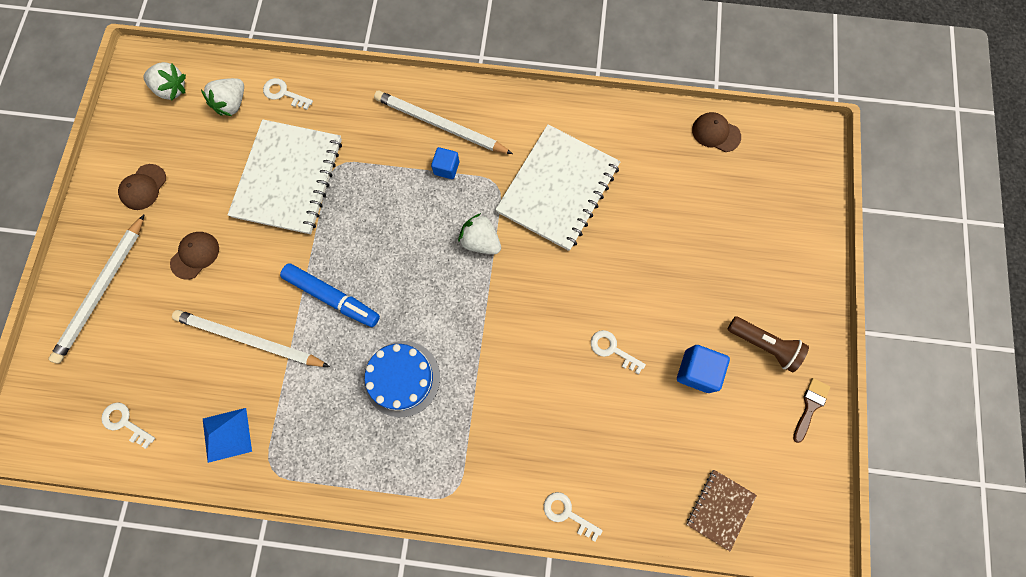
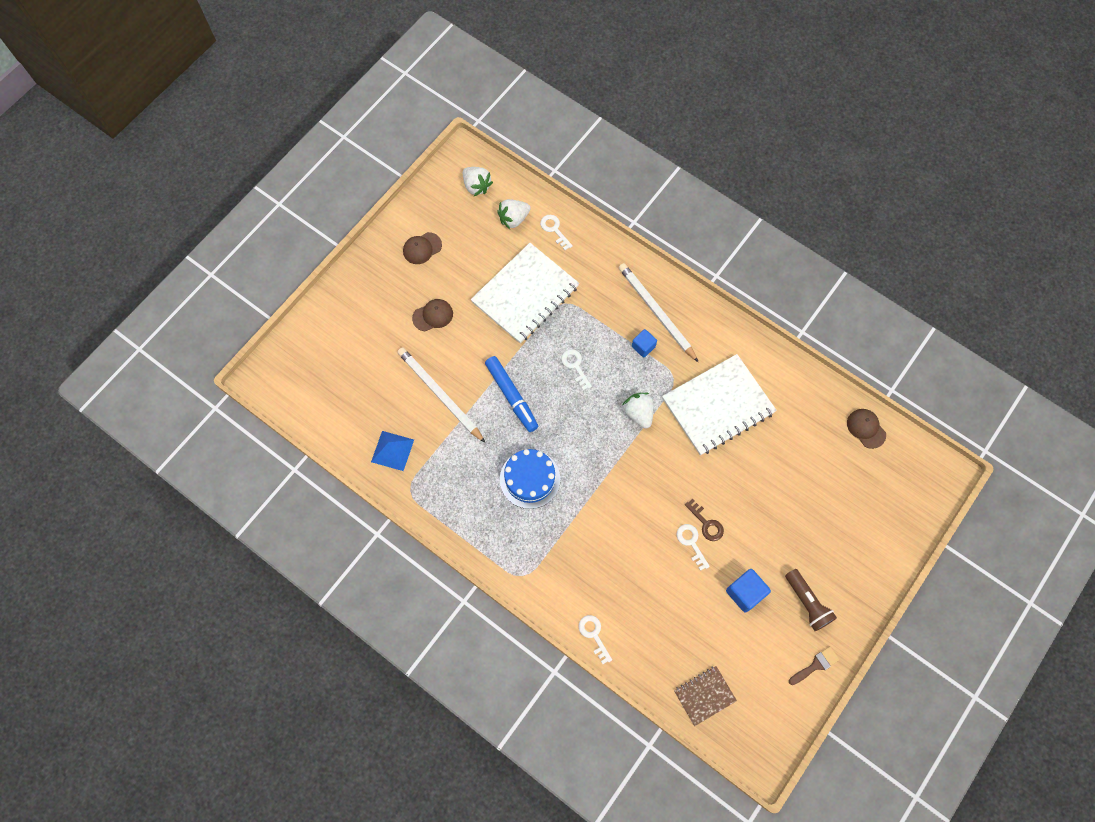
camera: 30 degrees right, 5 degrees down
(102, 291) = (359, 307): white pencil -> none
(125, 422) = (331, 405): white key -> white key (575, 366)
(616, 320) = (706, 523): none -> brown key

